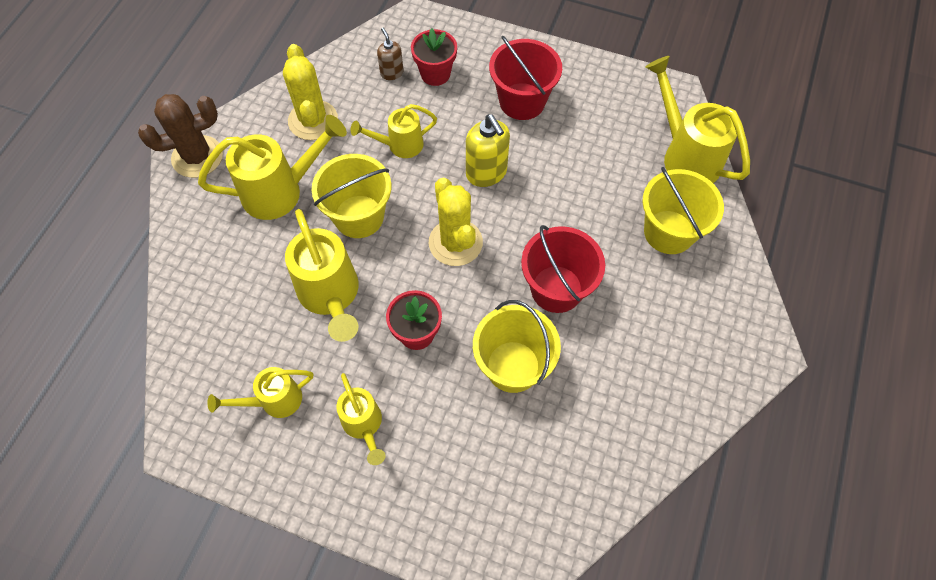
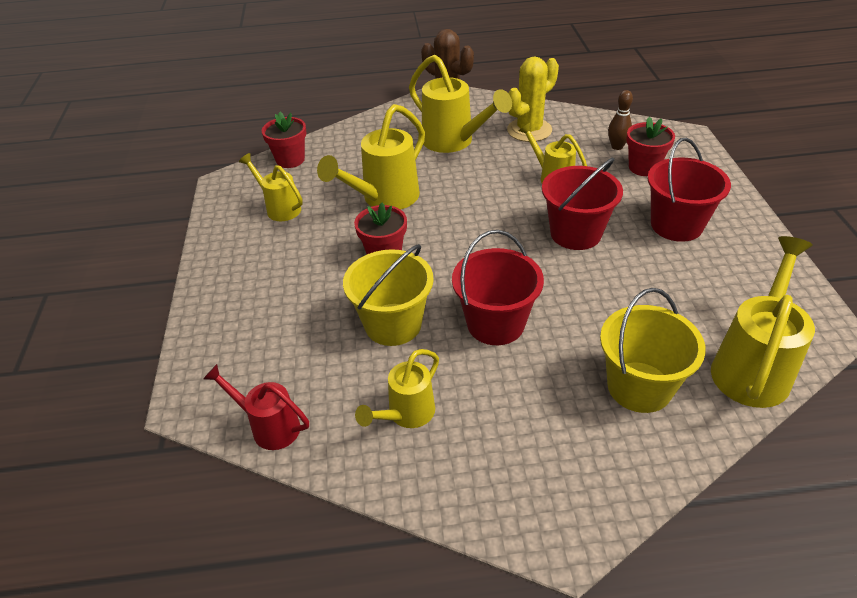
camera: 65 degrees right, 20 degrees down
(189, 358) = (290, 160): none -> red flower pot
(359, 216) = (465, 184): yellow bucket -> none
(364, 425) = (285, 259): yellow watering can -> yellow watering can (406, 414)
(392, 73) = (617, 146): brown soap dispenser -> brown bowling pin
(455, 242) = (488, 243): yellow cactus -> none
(486, 173) = (575, 233): yellow soap dispenser -> red bucket
(577, 513) = (269, 426): none -> red watering can

